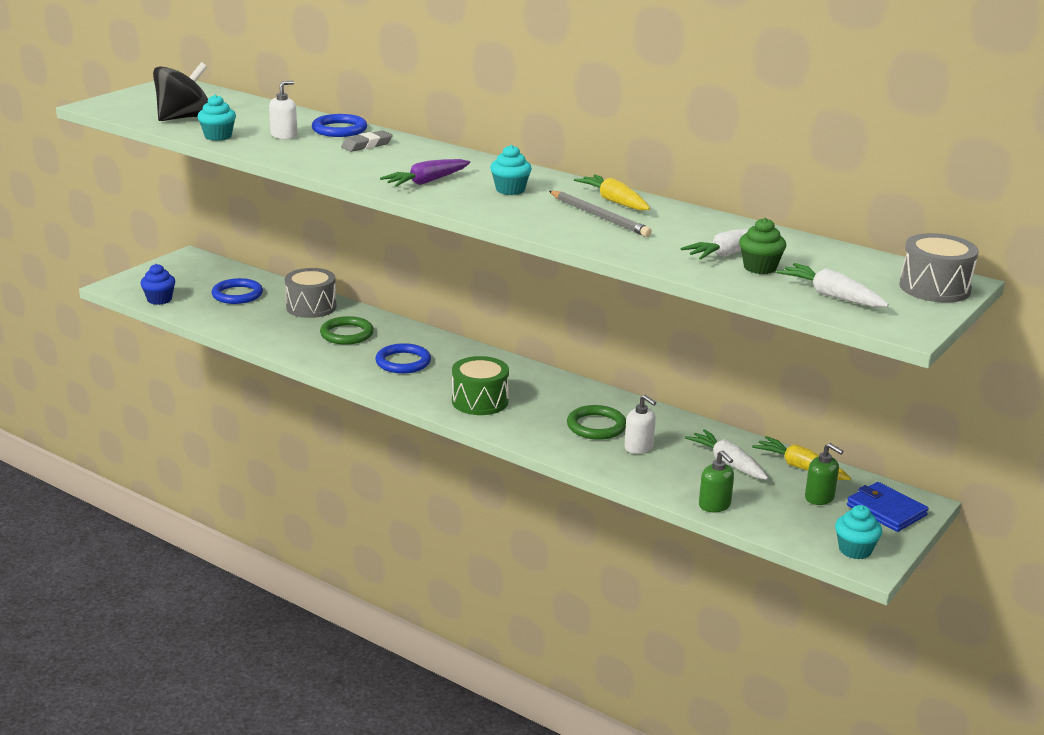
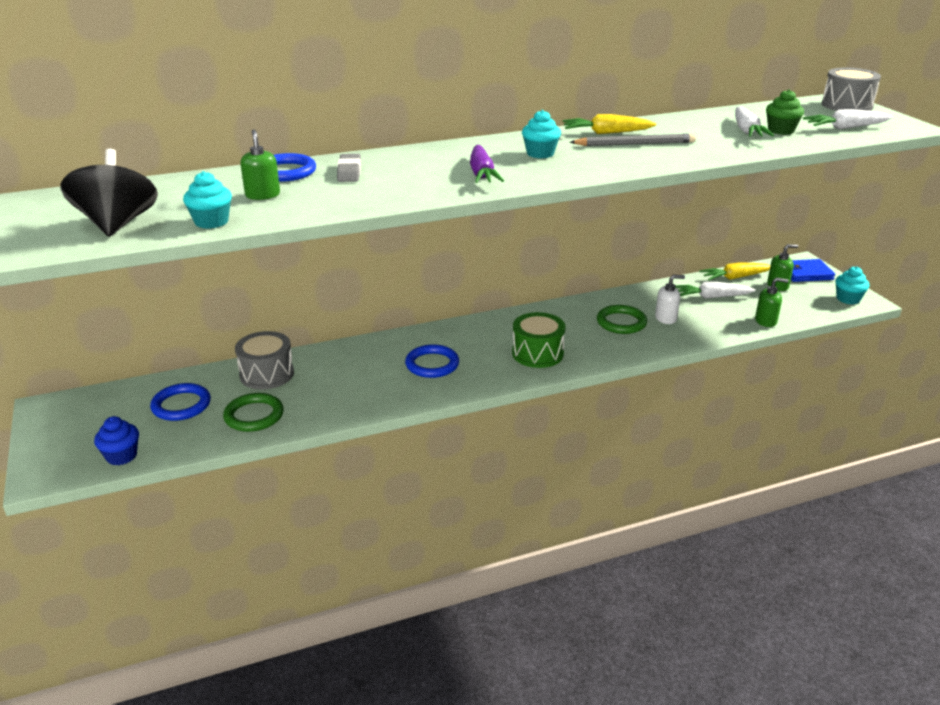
camera: 55 degrees left, 5 degrees up
(284, 135) = (262, 195): white soap dispenser -> green soap dispenser
(347, 334) = (346, 373): green ring -> green ring (254, 415)

